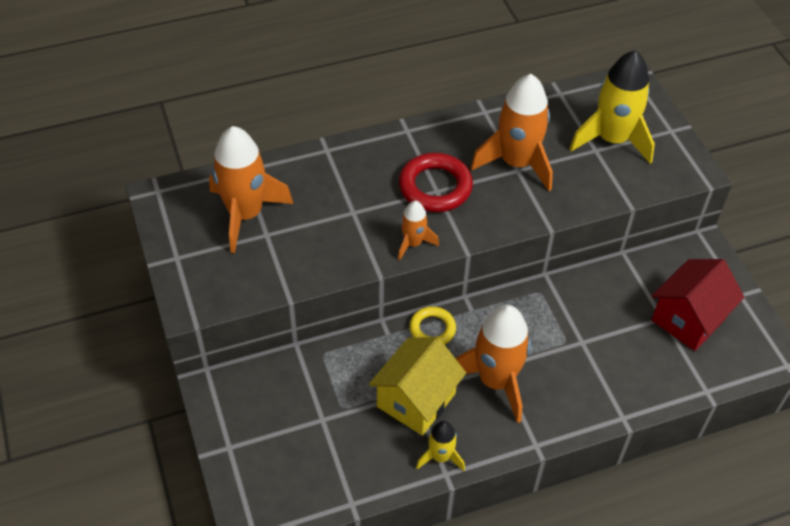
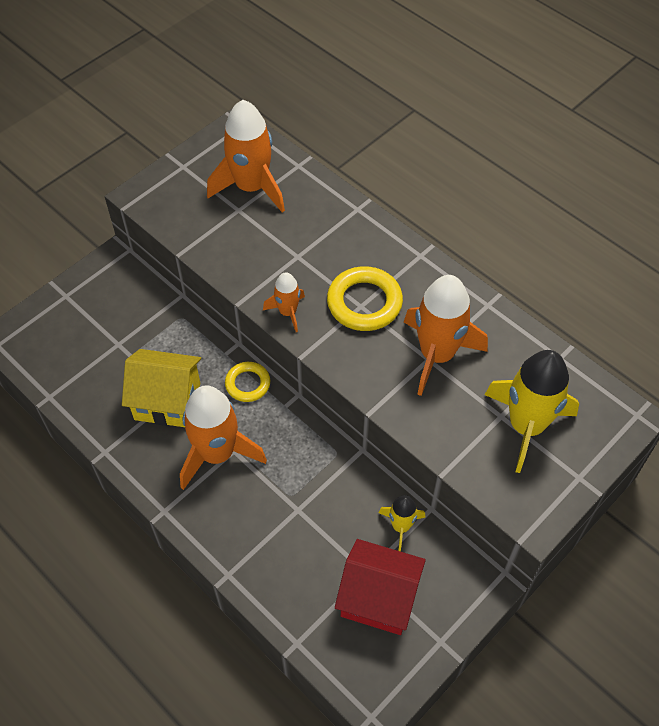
camera: 65 degrees right, 5 degrees up
(435, 187) = (364, 303): red ring -> yellow ring
(440, 457) = (119, 441): yellow rocket -> yellow rocket (401, 526)

